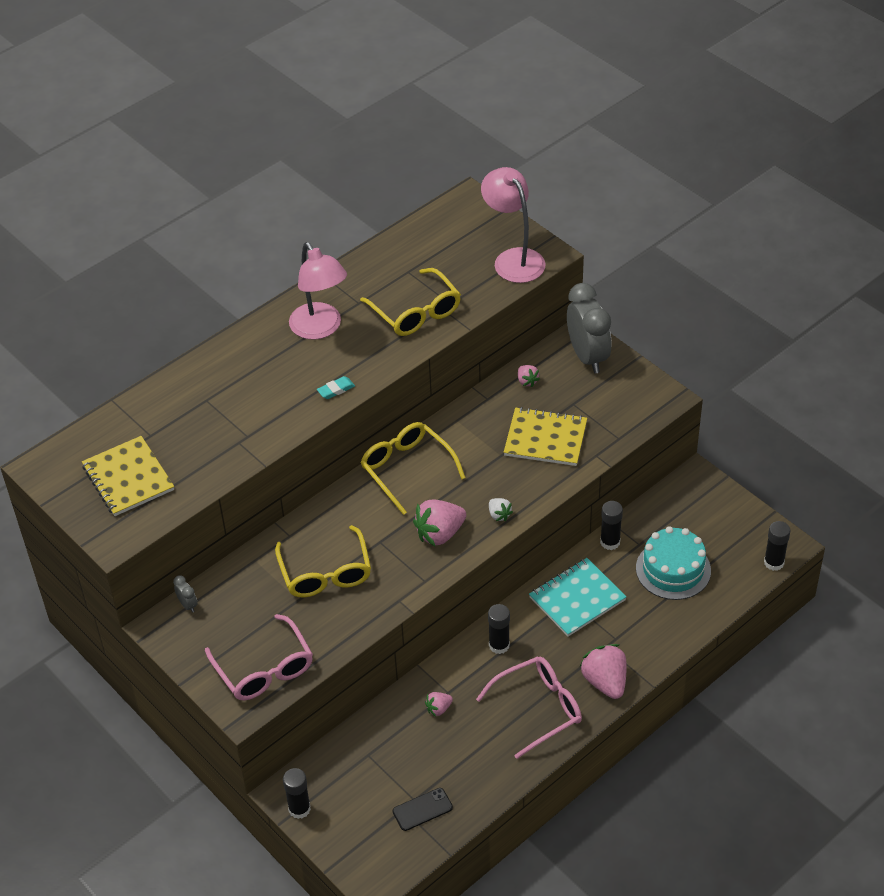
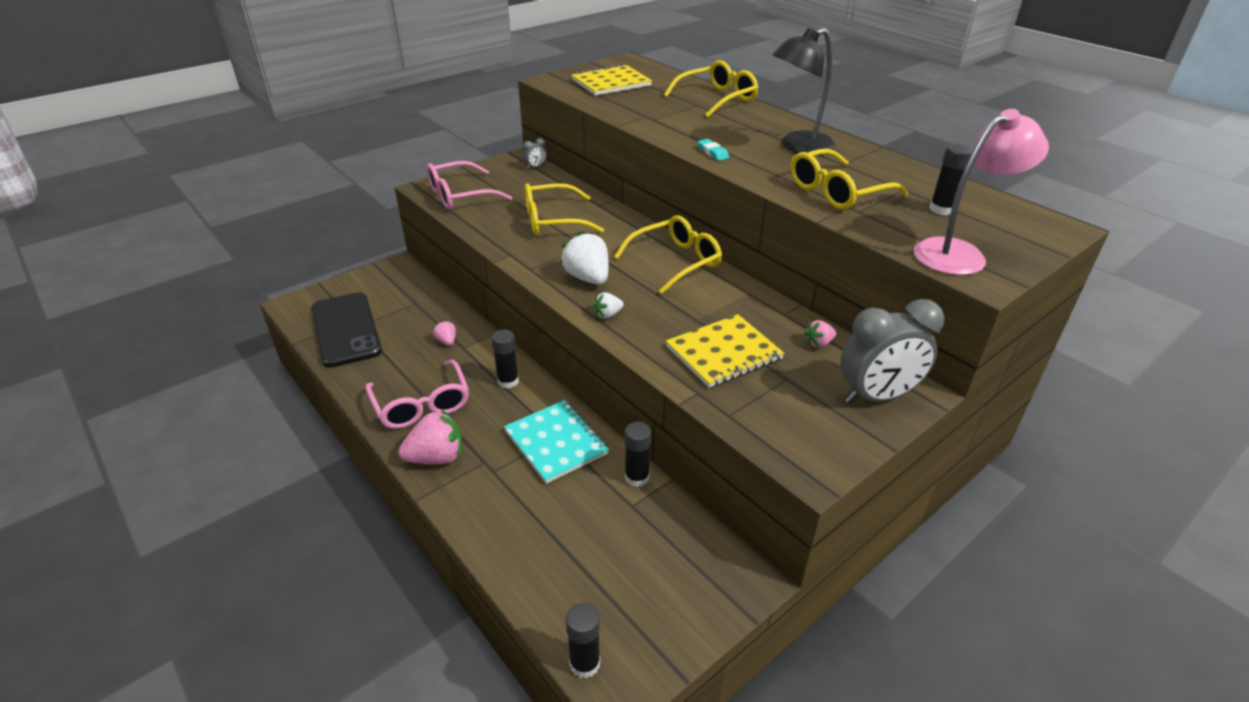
camera: 90 degrees right, 10 degrees down
(188, 383) = (717, 99): none -> yellow glasses
(299, 809) = (380, 271): black glue stick -> black glue stick (941, 209)
(320, 328) = (798, 146): pink lamp -> black lamp
(422, 809) = (346, 329): black phone -> black phone, size x2.22
(440, 534) = (588, 278): pink strawberry -> white strawberry
(545, 439) = (723, 353): yellow notebook -> yellow notebook turned 45 degrees clockwise
(673, 569) = (587, 536): turquoise cake -> none

